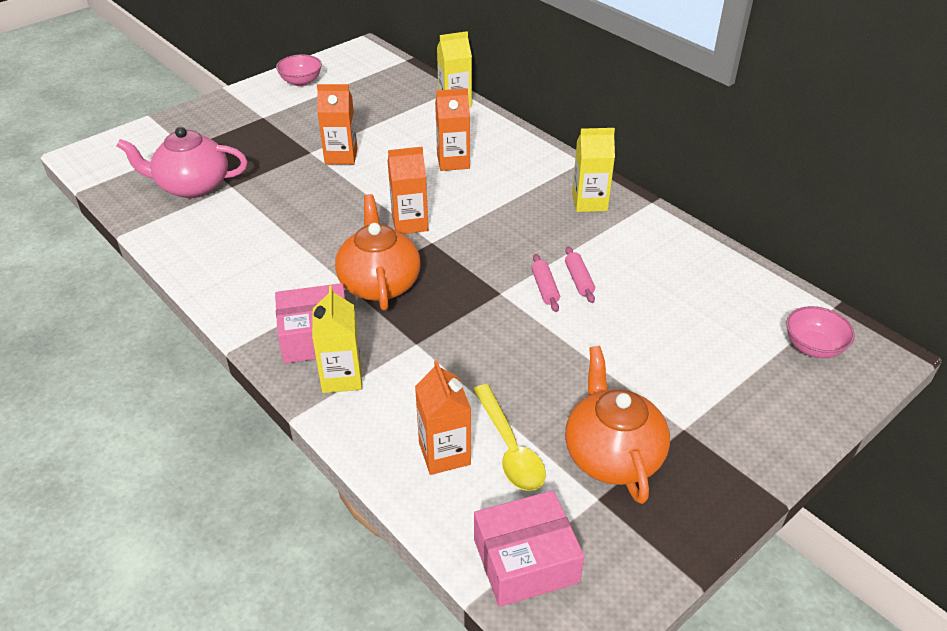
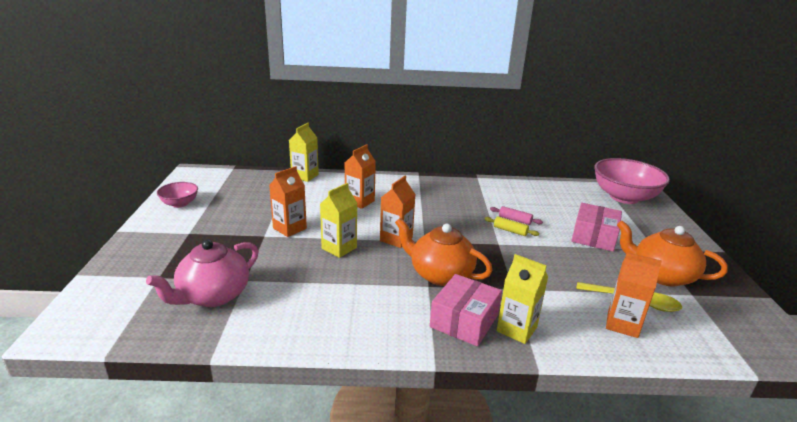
camera: 50 degrees left, 15 degrees down
(525, 560) = (730, 338): pink box -> pink box (594, 236)
(544, 288) = (510, 231): pink rolling pin -> yellow rolling pin
(589, 202) = (455, 188): yellow carton -> yellow carton (339, 248)
(813, 347) = (624, 197): pink bowl -> pink bowl, size x1.99

